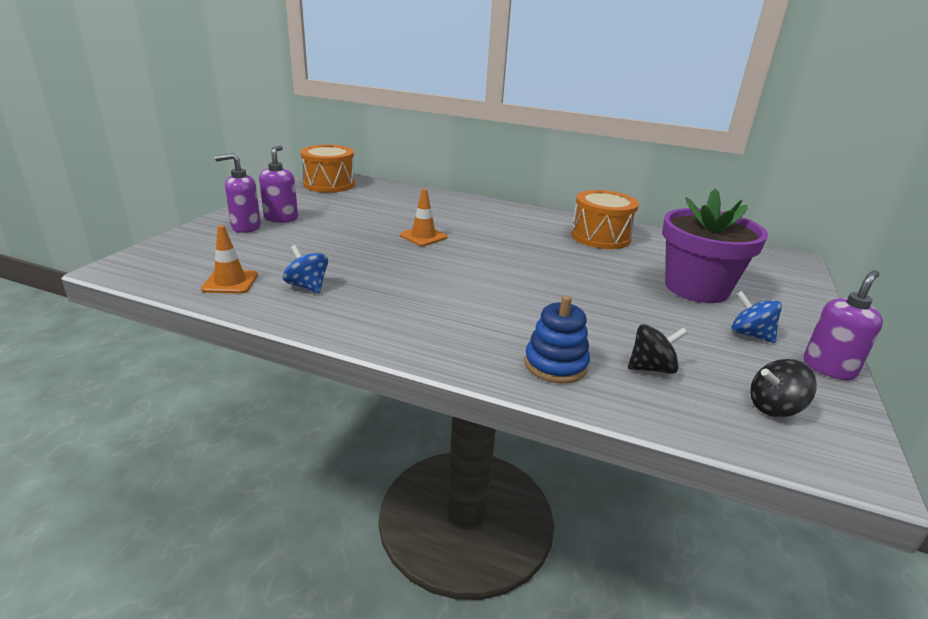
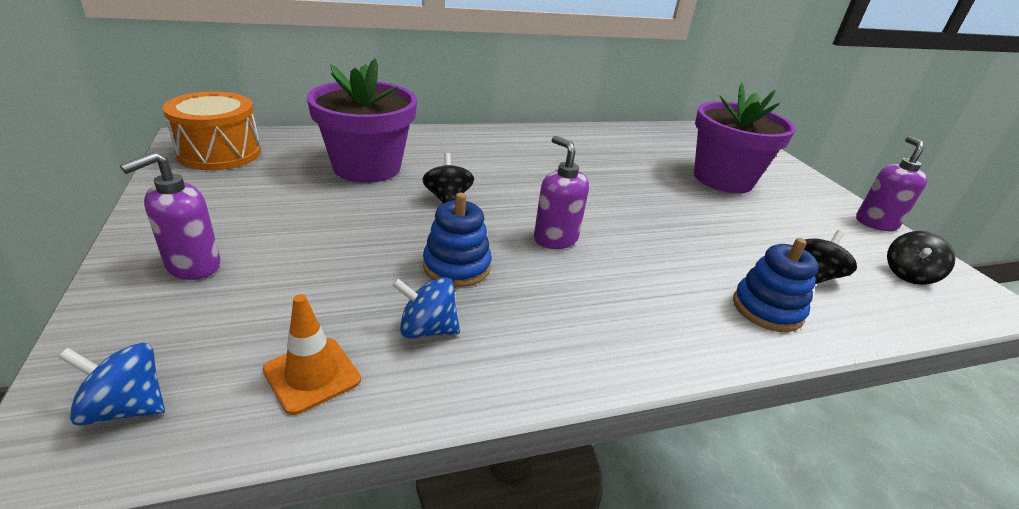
camera: 40 degrees left, 5 degrees up
(281, 218) = (228, 231): purple soap dispenser -> purple soap dispenser (555, 238)
(370, 268) = (456, 266): none -> blue stacking toy
(400, 209) = (367, 167): none -> purple flower pot
(423, 236) = (447, 199): orange traffic cone -> black spinning top
(600, 237) = (593, 146): orange drum -> none
(750, 335) = (808, 212): blue spinning top -> blue spinning top (126, 407)

